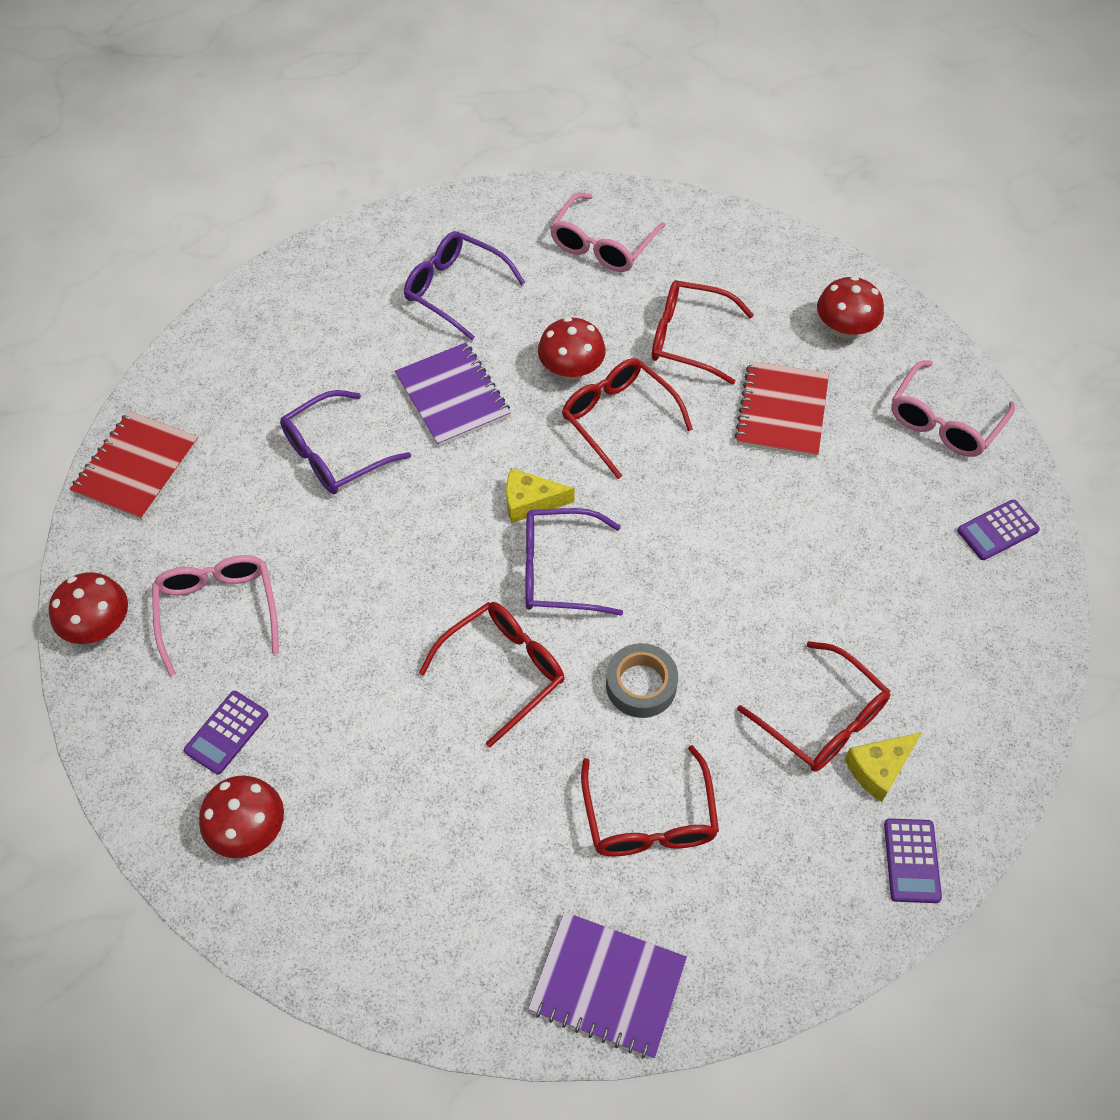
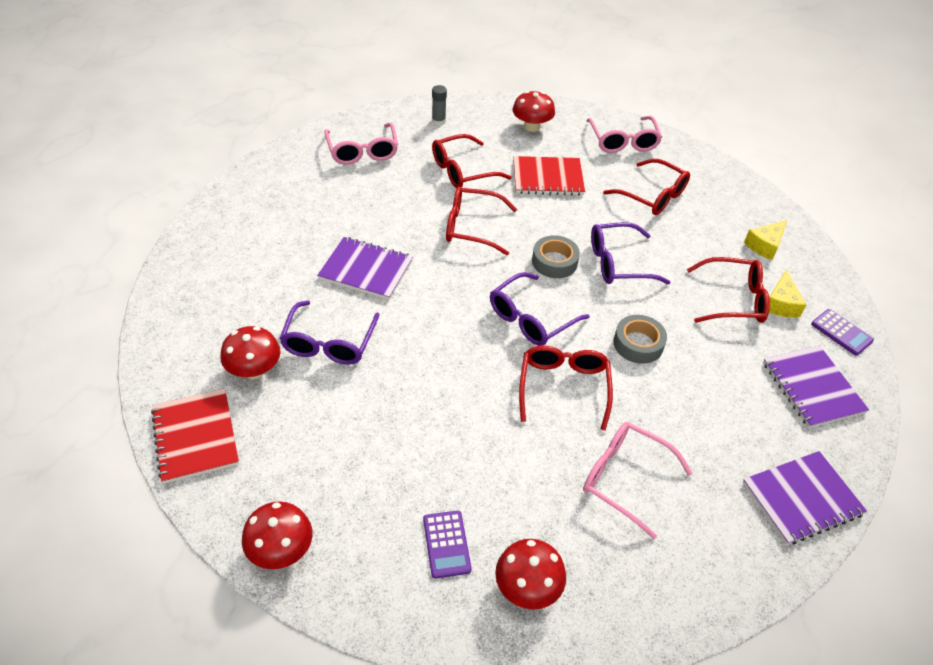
camera: 45 degrees left, 10 degrees down
(218, 611) = (356, 479): pink glasses -> pink glasses (624, 478)
(455, 289) = (301, 216): purple glasses -> purple glasses (618, 263)
(530, 502) = (475, 295): yellow cheese -> yellow cheese (765, 245)
(571, 369) = (418, 218): red mushroom -> red mushroom (254, 370)
(649, 818) = (720, 403): red glasses -> red glasses (652, 196)
(663, 523) = (554, 262): none -> grey tape
(735, 253) = (438, 121): none -> grey glue stick
(781, 411) = (547, 178): red notebook -> red notebook turned 60 degrees counterclockwise
(782, 890) = (812, 388): none -> purple notebook
(997, 530) = (699, 173): purple calculator -> none

